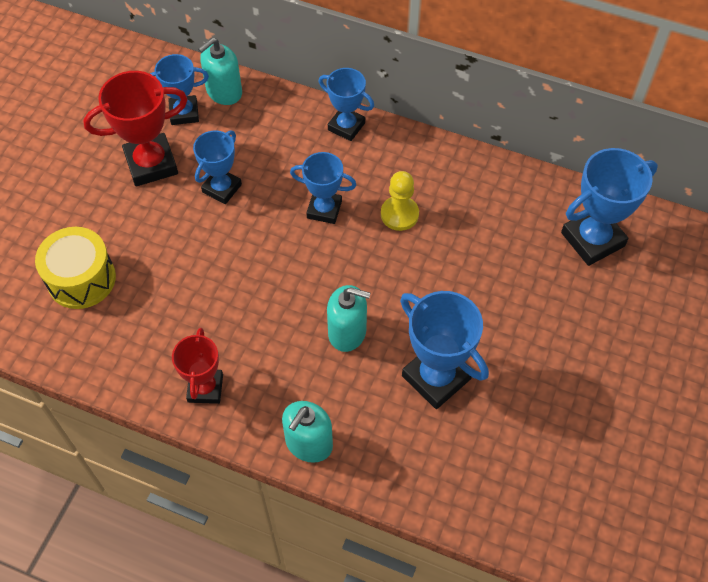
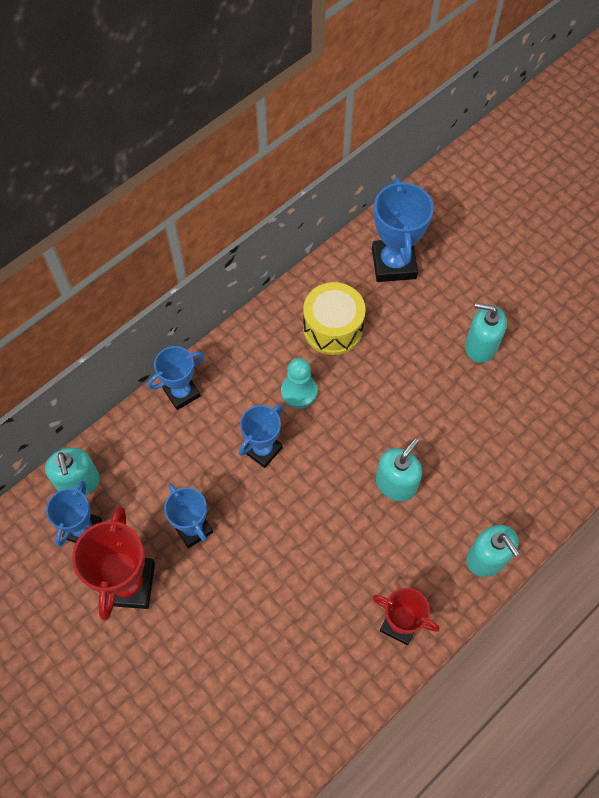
camera: 65 degrees left, 5 degrees up
(81, 279) = (231, 699): yellow drum -> yellow drum (333, 328)
(399, 214) = (299, 391): yellow pawn -> turquoise pawn
(436, 377) = (467, 434): blue trophy -> none
(546, 354) = (480, 346): none -> turquoise soap dispenser

